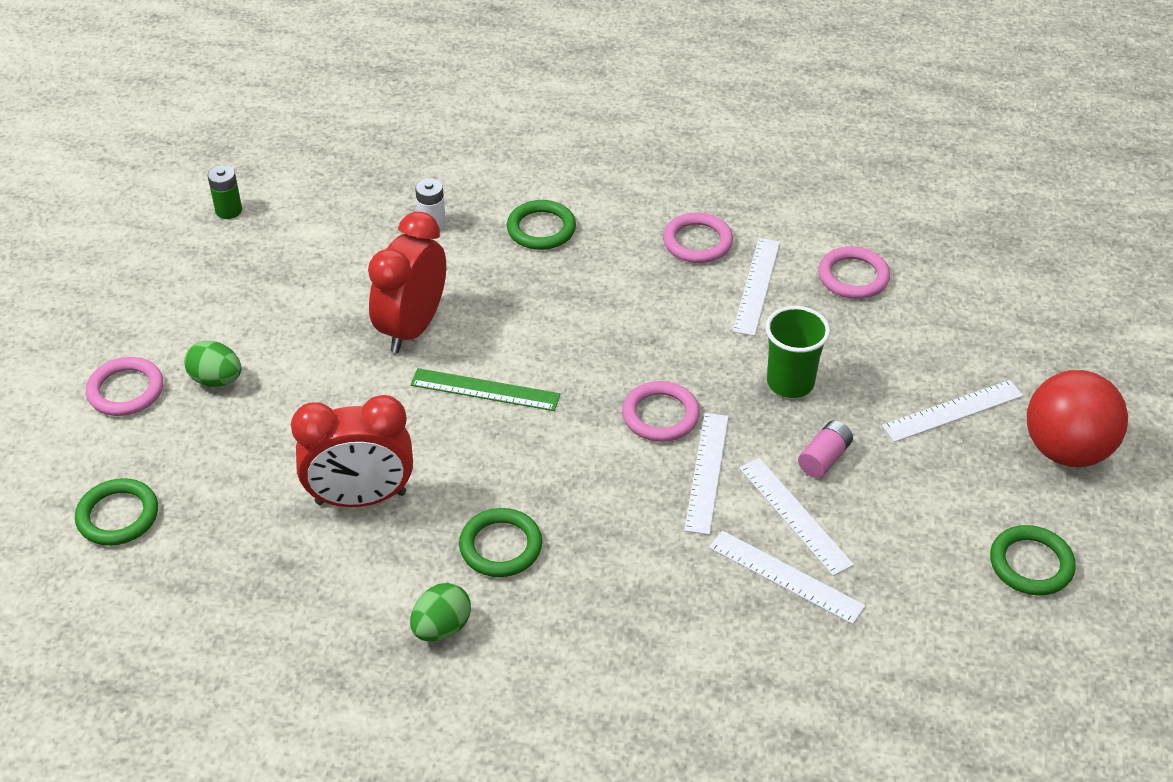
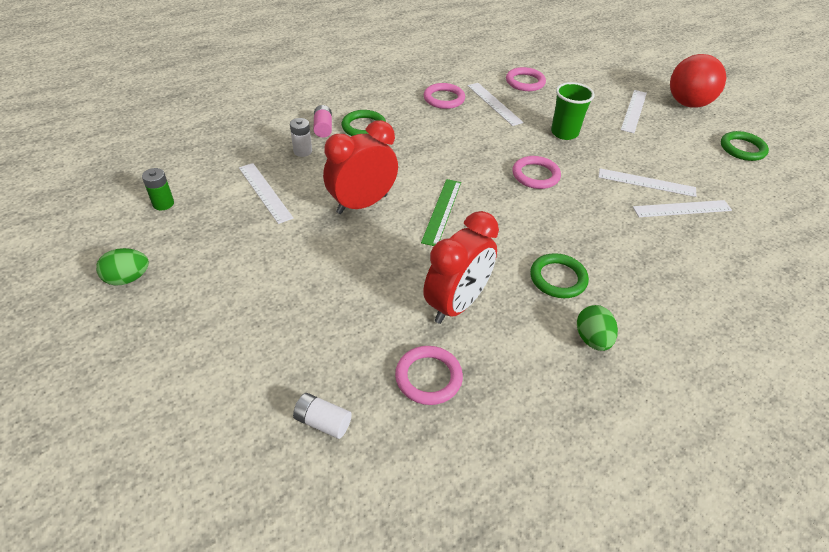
camera: 45 degrees left, 0 degrees up
(118, 516) = (323, 422): green ring -> white battery
(126, 390) = (224, 342): pink ring -> pink ring (428, 377)
(216, 380) = (281, 297): green egg -> green egg (128, 278)
(412, 328) = (362, 204): red clock -> red clock turned 75 degrees clockwise
(485, 390) = (442, 211): green ruler -> green ruler turned 45 degrees counterclockwise
(707, 472) = (589, 187): white ruler -> white ruler (265, 192)
(824, 458) = (621, 154): pink battery -> pink battery (323, 128)

